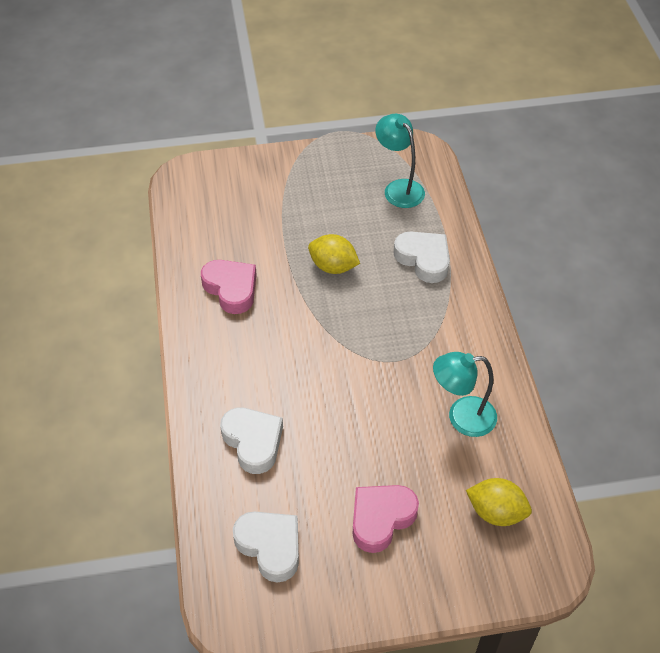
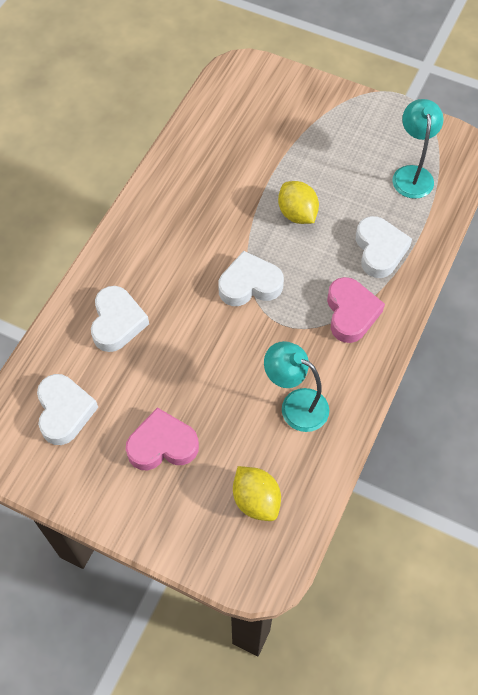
camera: 35 degrees right, 10 degrees up
(231, 289) = (200, 187): pink heart -> pink heart (351, 313)
(342, 344) = (249, 284): none -> white heart

